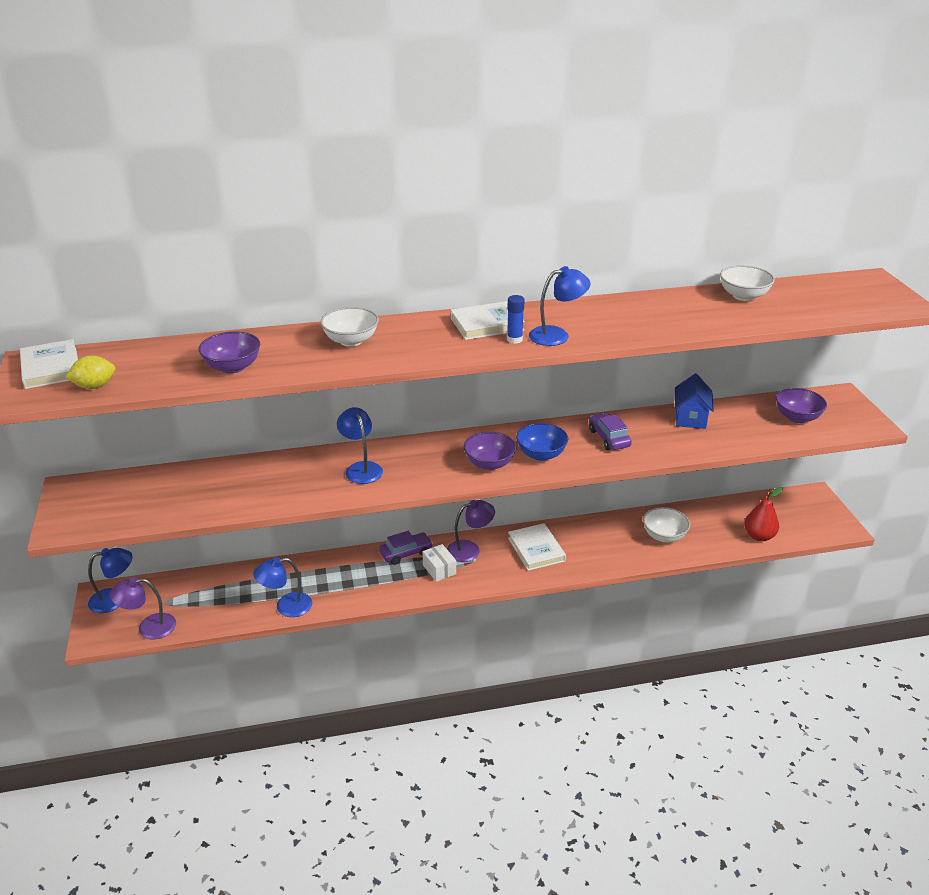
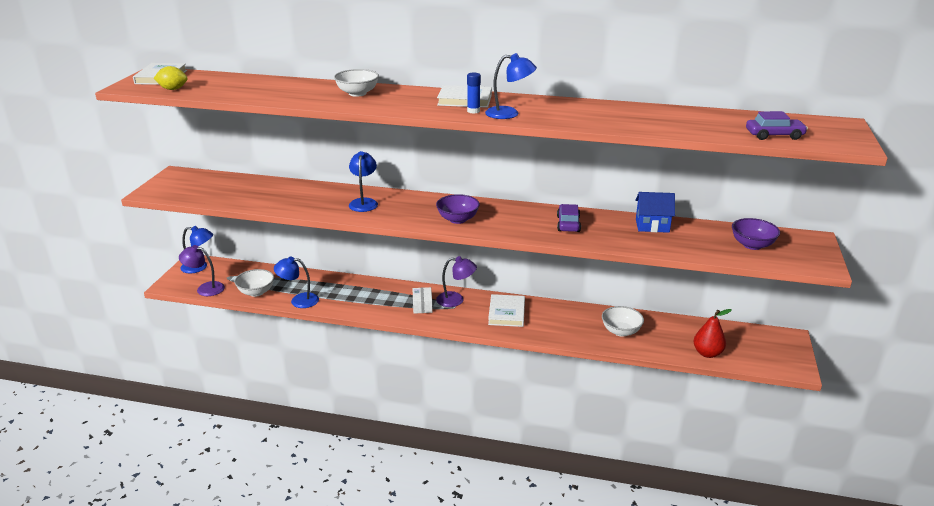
camera: 25 degrees right, 5 degrees down
(232, 367) = (264, 94): purple bowl -> none
(406, 553) = (407, 290): purple car -> purple car (774, 135)
(541, 454) = (503, 222): blue bowl -> none
(690, 418) = (652, 226): blue house -> blue house turned 60 degrees clockwise
(743, 296) = (700, 116): white bowl -> white bowl (256, 292)

